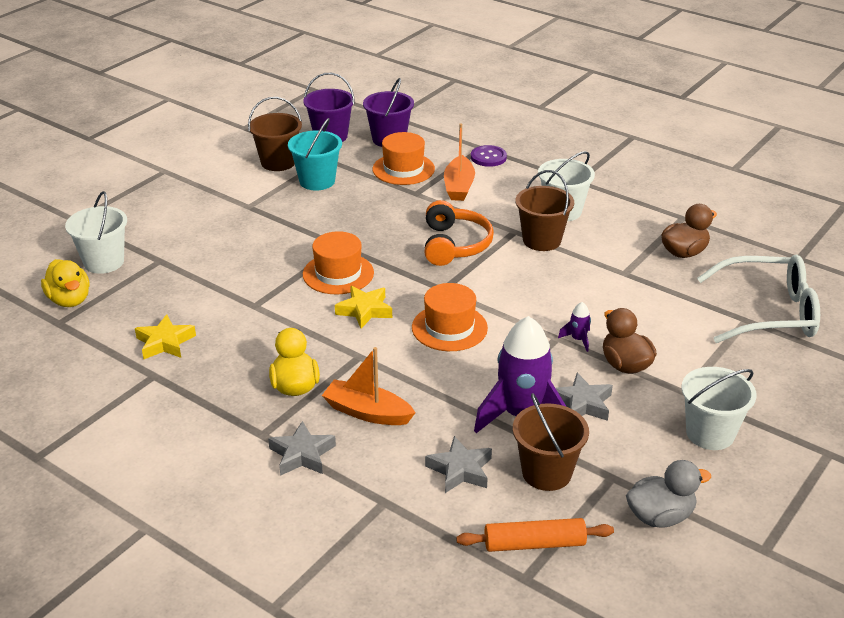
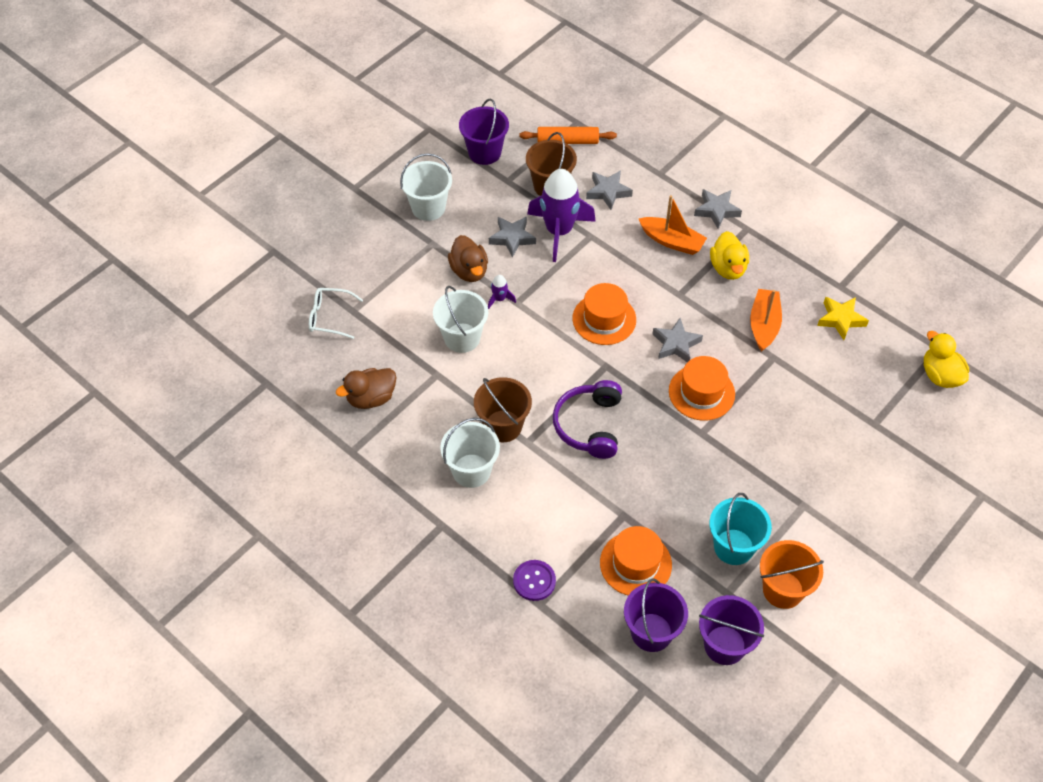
camera: 175 degrees left, 20 degrees up
(104, 262) = (927, 425): white bucket -> white bucket (462, 338)
(278, 162) = (783, 590): brown bucket -> orange bucket
(365, 310) = (676, 344): yellow star -> grey star
(454, 245) = (589, 425): orange headphones -> purple headphones
(459, 186) = (575, 524): orange boat -> orange boat (764, 325)
(660, 516) = (484, 152): grey duck -> purple bucket
(769, 312) = (329, 317): white glasses -> white glasses, size x0.54

